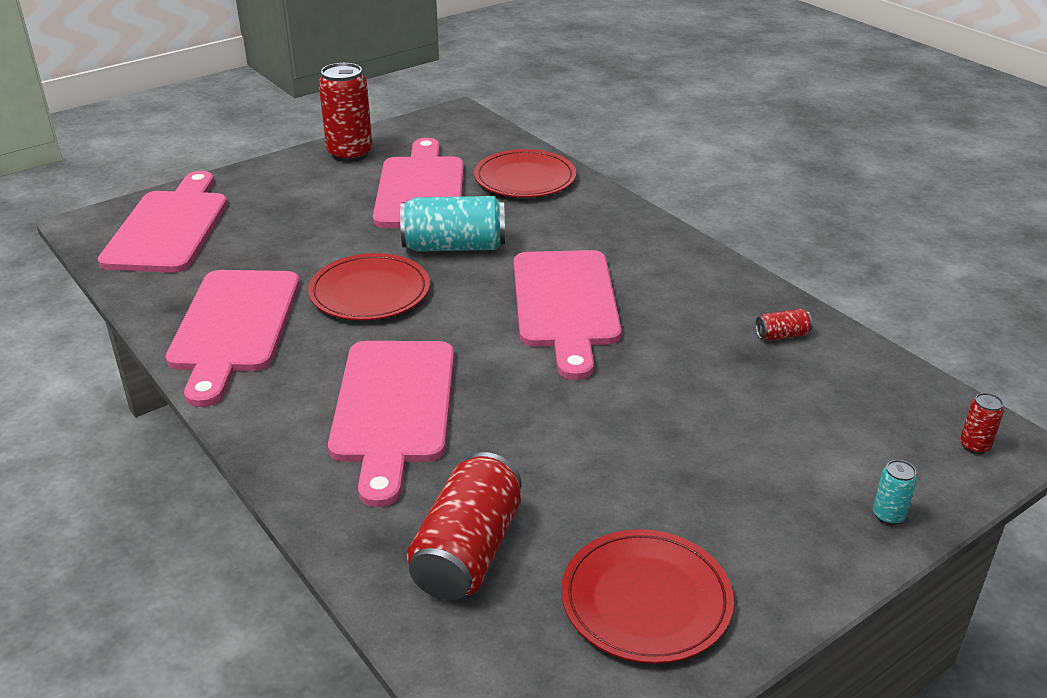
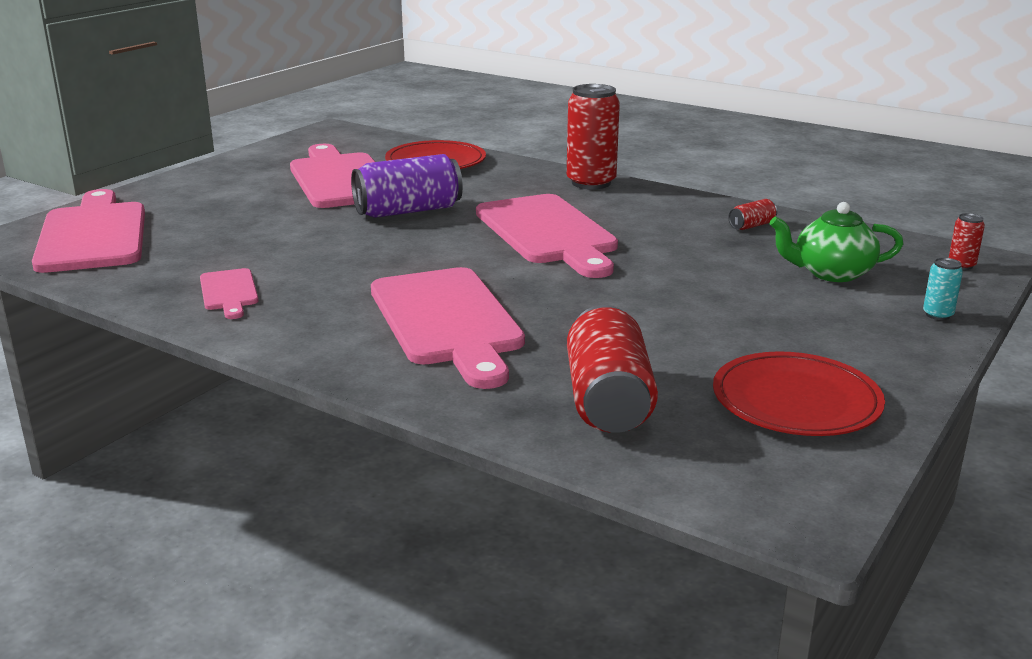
camera: 20 degrees left, 10 degrees down
(233, 327) = (229, 292): pink cutting board -> pink cutting board, size x0.47
(350, 153) = (246, 164): red can -> red can (591, 183)
(370, 292) = (351, 250): red plate -> none
(454, 246) = (408, 211): turquoise can -> purple can
(817, 426) = (831, 273): none -> green teapot

